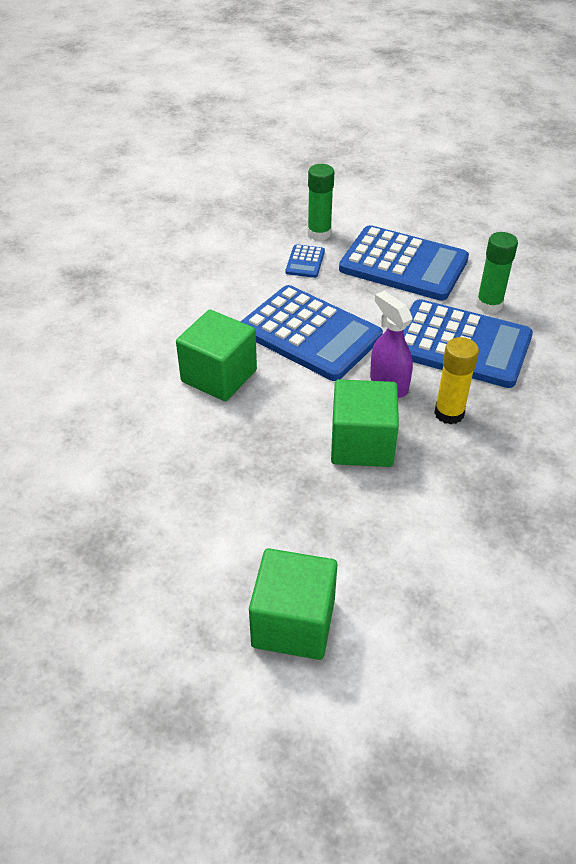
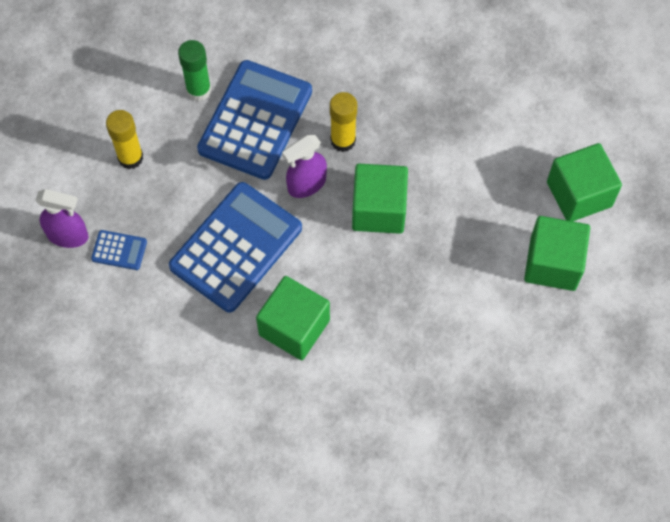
camera: 90 degrees left, 20 degrees up
(319, 233) = (68, 235): green glue stick -> purple spray bottle
(403, 265) = (130, 157): blue calculator -> yellow glue stick
(404, 663) = (579, 194): none -> green cube

